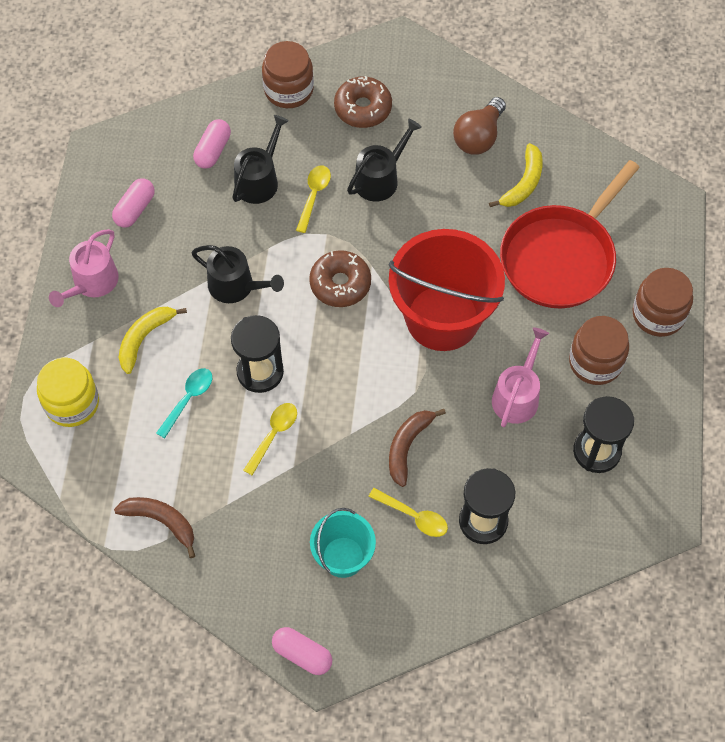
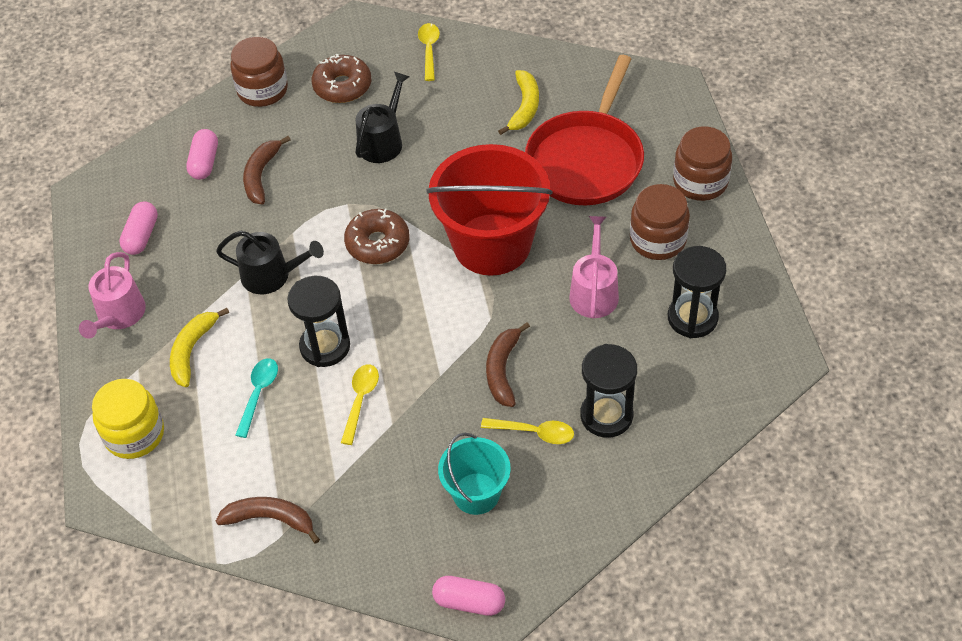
camera: 15 degrees left, 10 degrees down
(259, 180) = (261, 175): black watering can -> brown banana
(314, 195) = (322, 174): yellow spoon -> yellow spoon (429, 50)
(478, 137) = (465, 80): brown light bulb -> none

